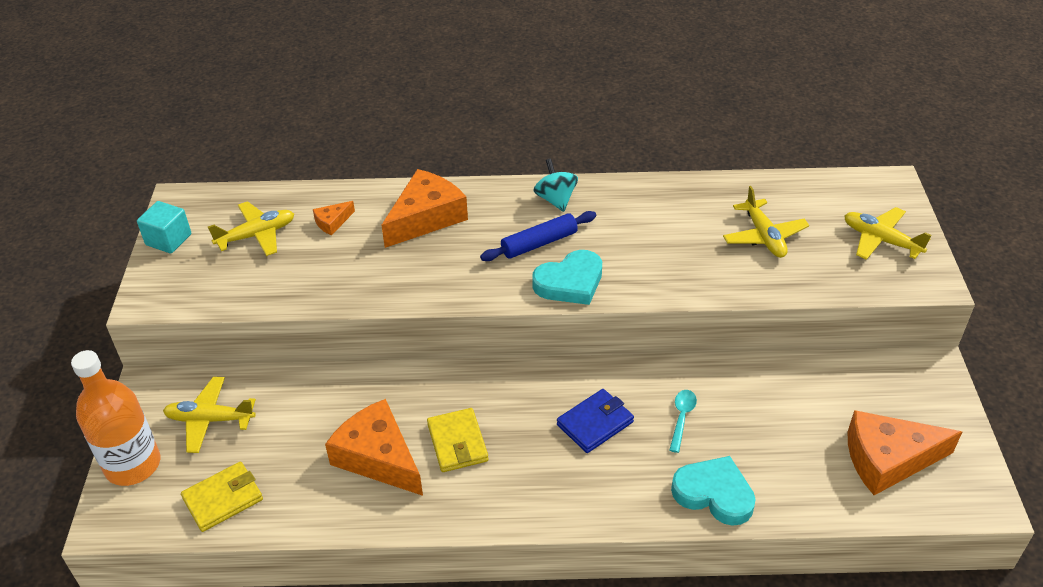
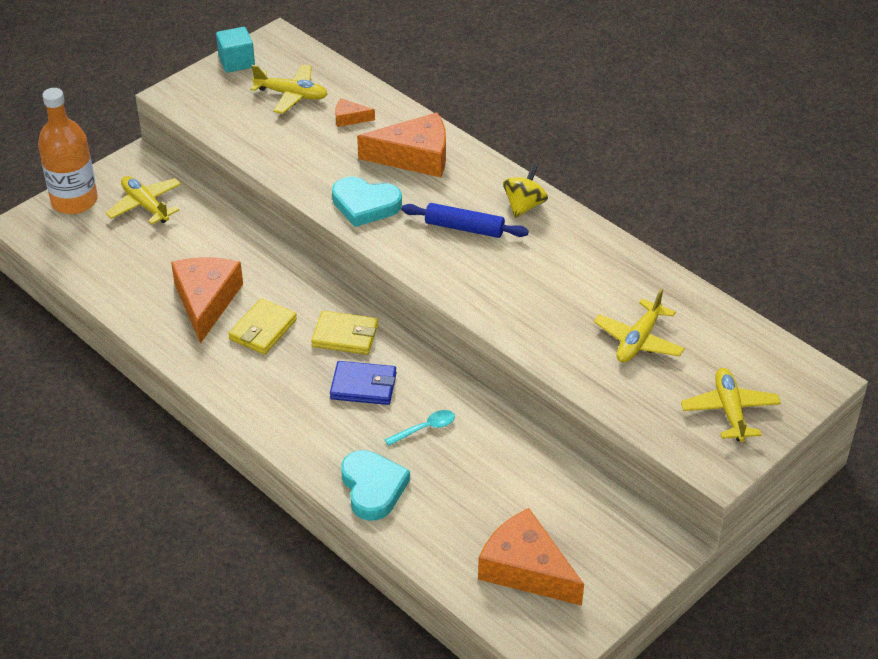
camera: 45 degrees right, 0 degrees up
(223, 499) = (94, 257): yellow wallet -> yellow wallet (345, 336)
(555, 199) = (524, 206): turquoise spinning top -> yellow spinning top
(570, 282) = (444, 269): turquoise heart -> turquoise heart (365, 205)

